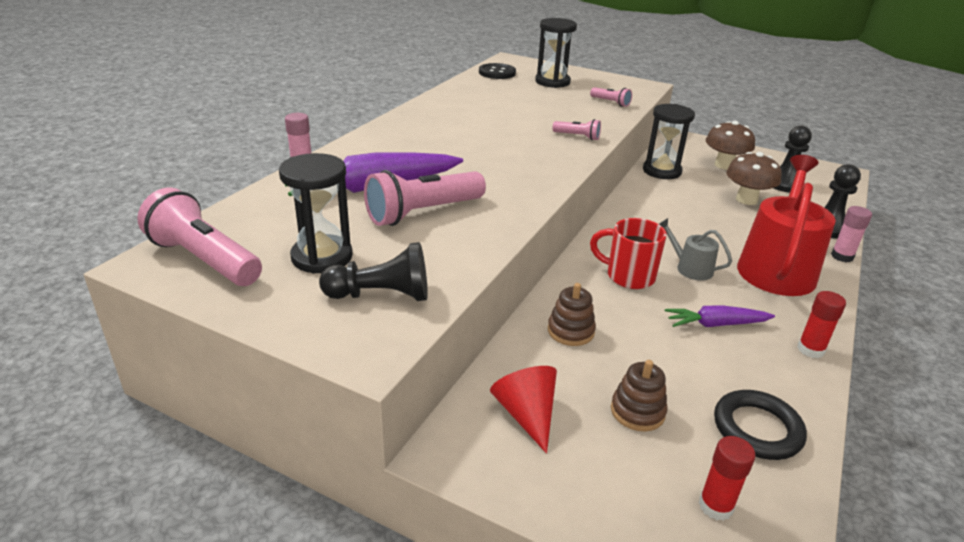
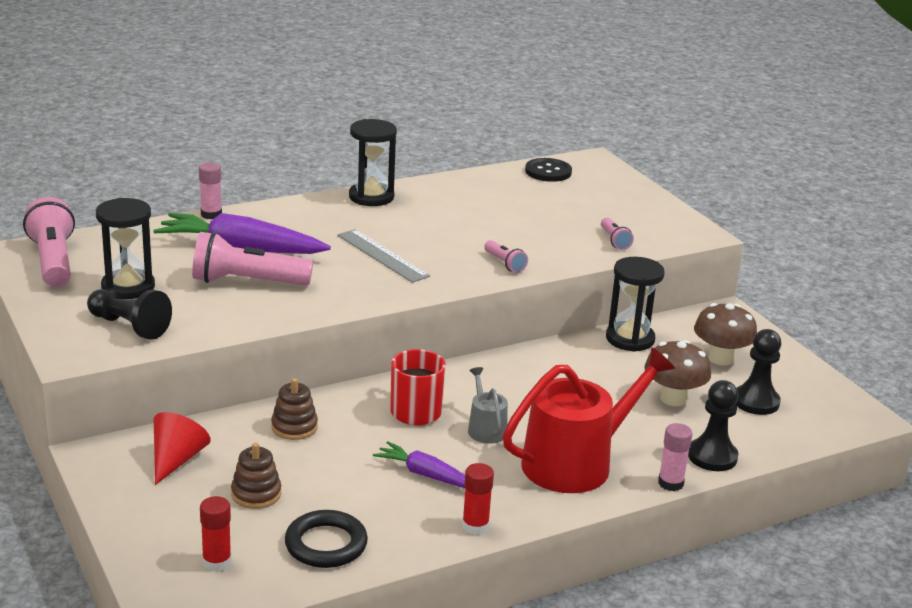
camera: 35 degrees right, 5 degrees down
(490, 157) = (382, 255): none -> grey ruler
(552, 82) = (592, 199): black hourglass -> black hourglass (371, 197)

